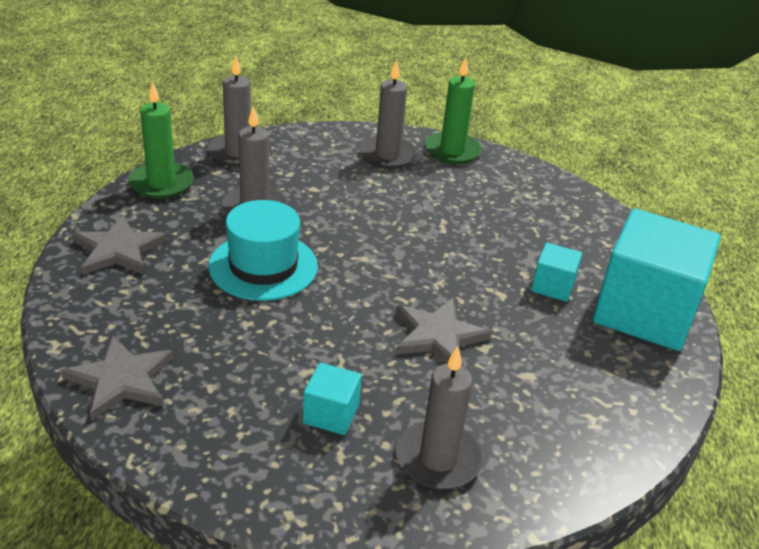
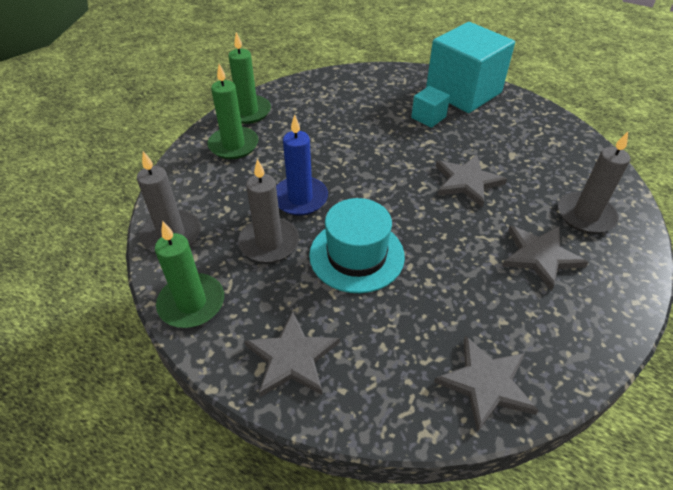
camera: 65 degrees left, 10 degrees up
(330, 214) = (300, 198): none -> blue candle
(331, 414) = (540, 256): turquoise cube -> grey star
(387, 155) = (233, 145): grey candle -> green candle

